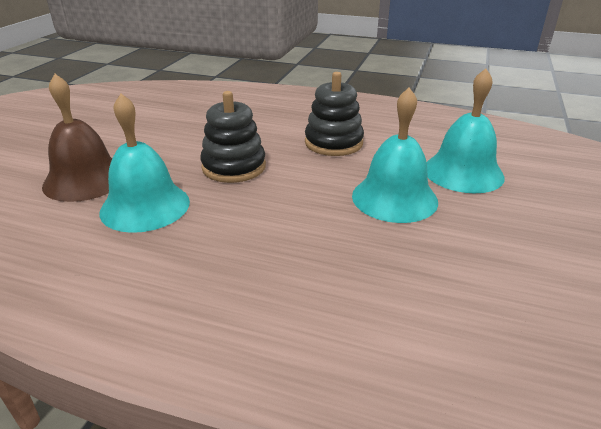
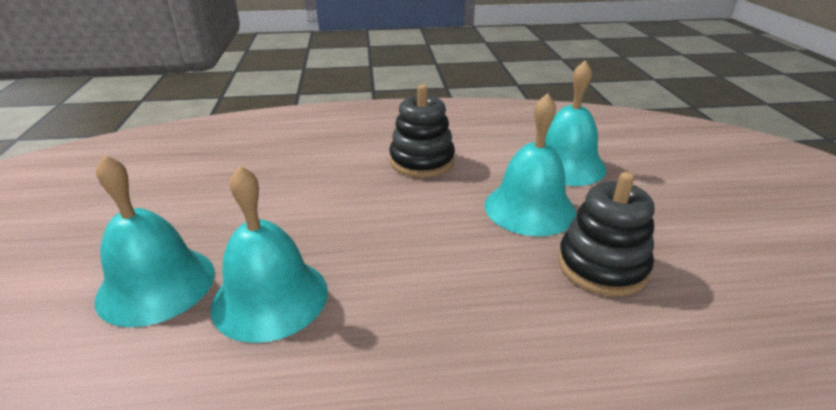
camera: 25 degrees left, 0 degrees up
(85, 179) = (156, 284): brown bell -> turquoise bell
(234, 167) = (338, 216): black stacking toy -> black stacking toy (602, 266)

